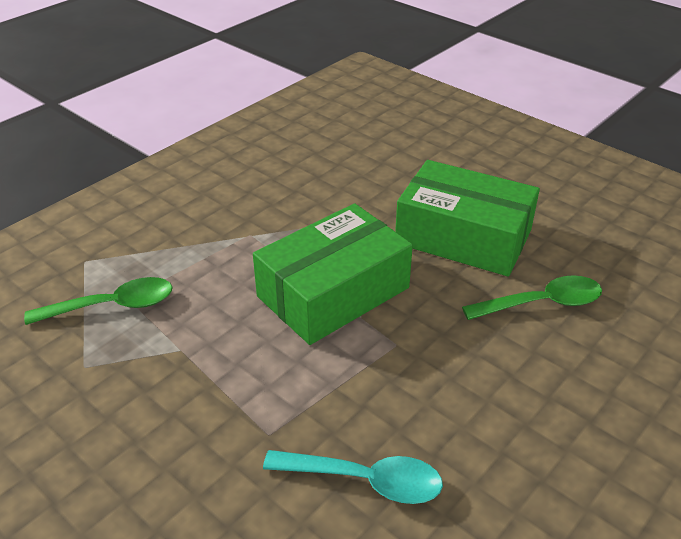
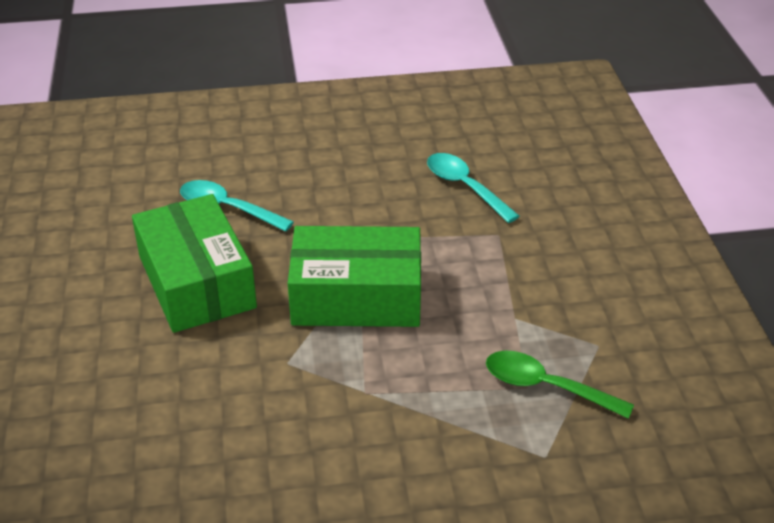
camera: 140 degrees left, 0 degrees up
(542, 303) = (227, 208): green spoon -> turquoise spoon

